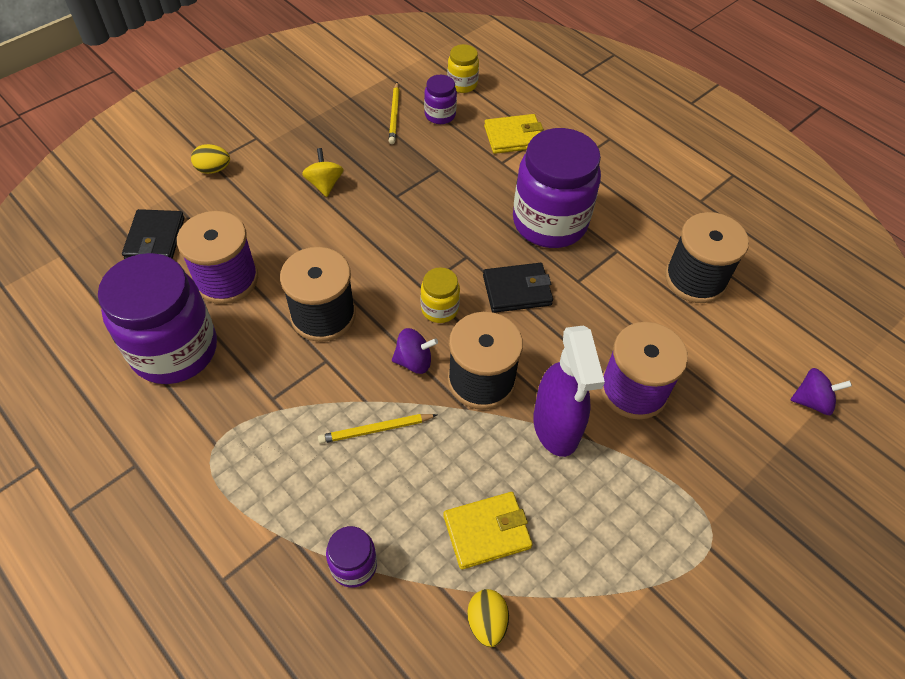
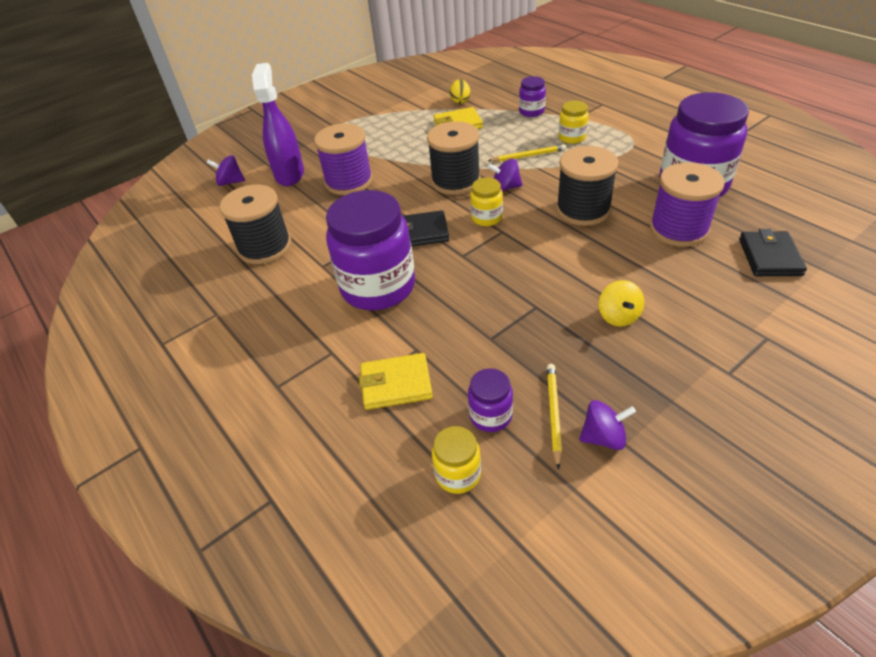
camera: 170 degrees left, 10 degrees down
(213, 169) = (757, 329): yellow egg -> none
(301, 473) = (572, 137): none -> yellow jar
(363, 101) = (603, 437): none -> purple spinning top
(556, 427) = (408, 162): purple spray bottle -> purple spray bottle (289, 174)

